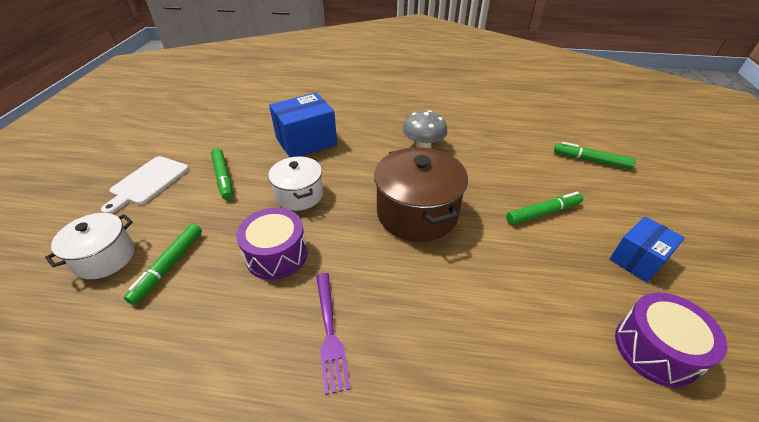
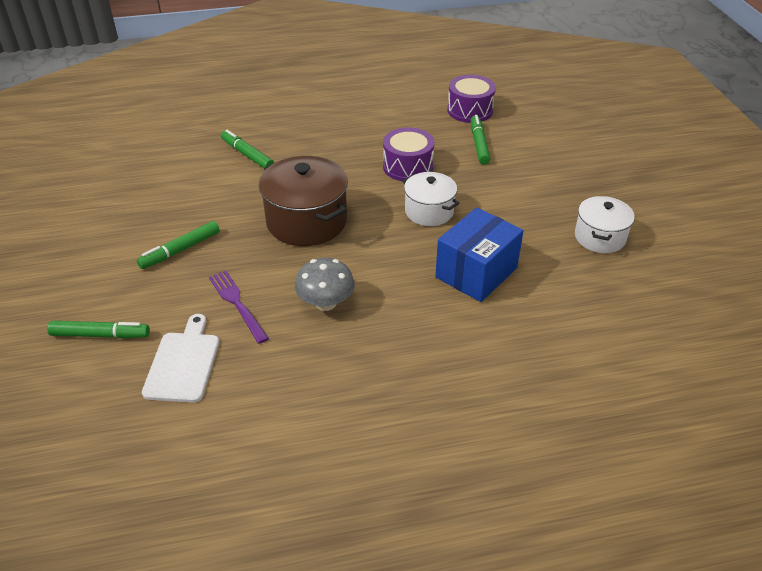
camera: 160 degrees right, 0 degrees up
(105, 257) = (531, 138): white pot -> white pot (600, 237)
(147, 182) = (584, 189): white cutting board -> white cutting board (183, 363)
(223, 177) = (520, 210): green marker -> green marker (247, 155)
(330, 333) = (338, 139): purple fork -> purple fork (236, 303)
(637, 259) = (103, 228): blue box -> none
(655, 349) = (122, 175): purple drum -> purple drum (470, 110)

